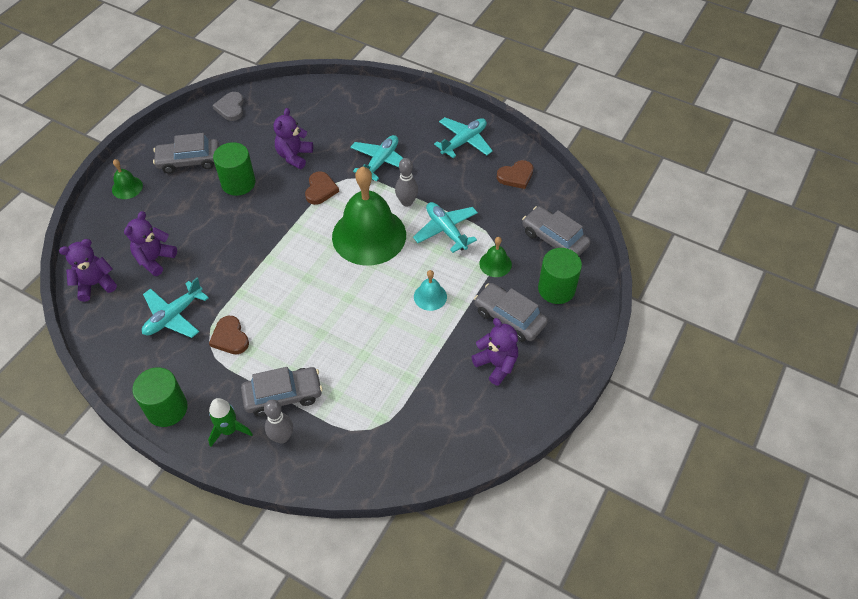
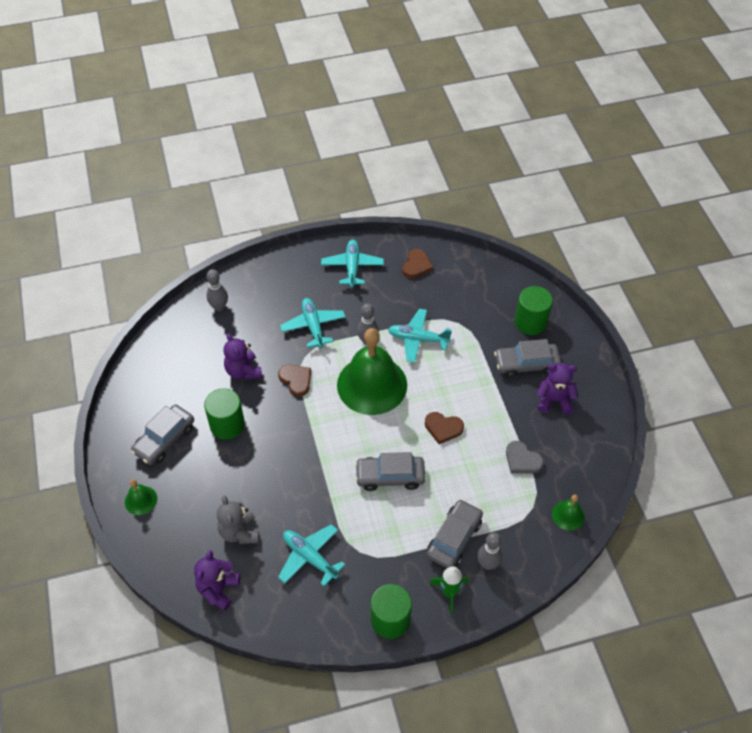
camera: 45 degrees left, 0 degrees up
(155, 259) = (239, 532): purple teddy bear -> grey teddy bear
(173, 316) = (309, 557): turquoise plane -> turquoise plane turned 135 degrees clockwise
(230, 337) = (369, 535): brown heart -> brown heart (443, 428)
(231, 108) = (142, 373): grey heart -> grey heart (522, 460)
(334, 101) = (219, 307): none -> grey bowling pin
(430, 296) = (463, 392): turquoise bell -> none
(495, 264) = (476, 336): green bell -> green bell (568, 515)
(554, 239) = (491, 290): grey car -> grey car (390, 476)

